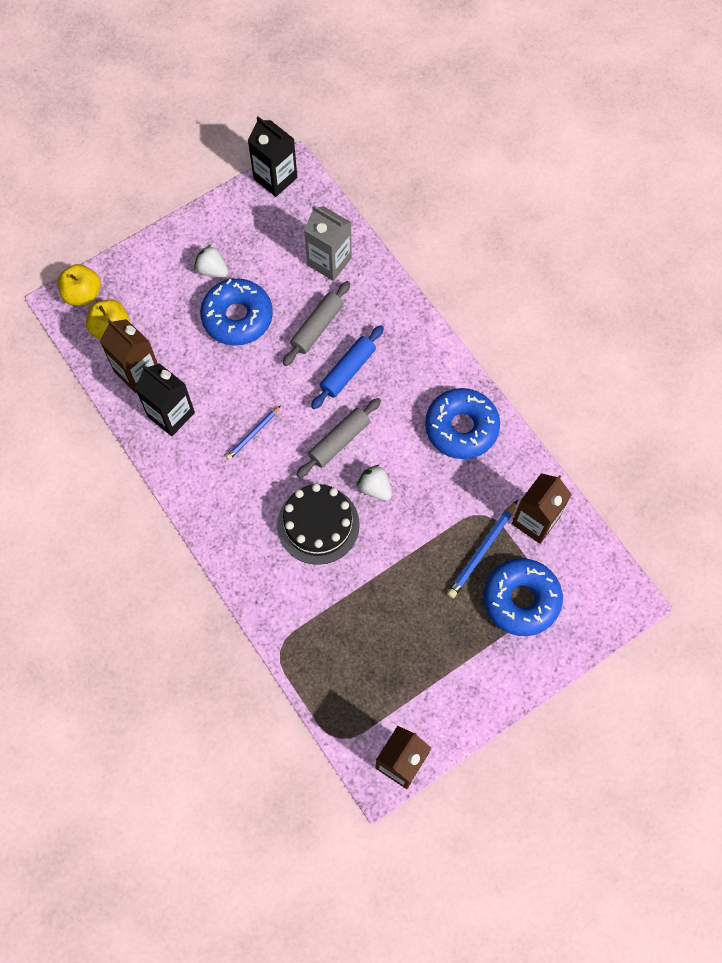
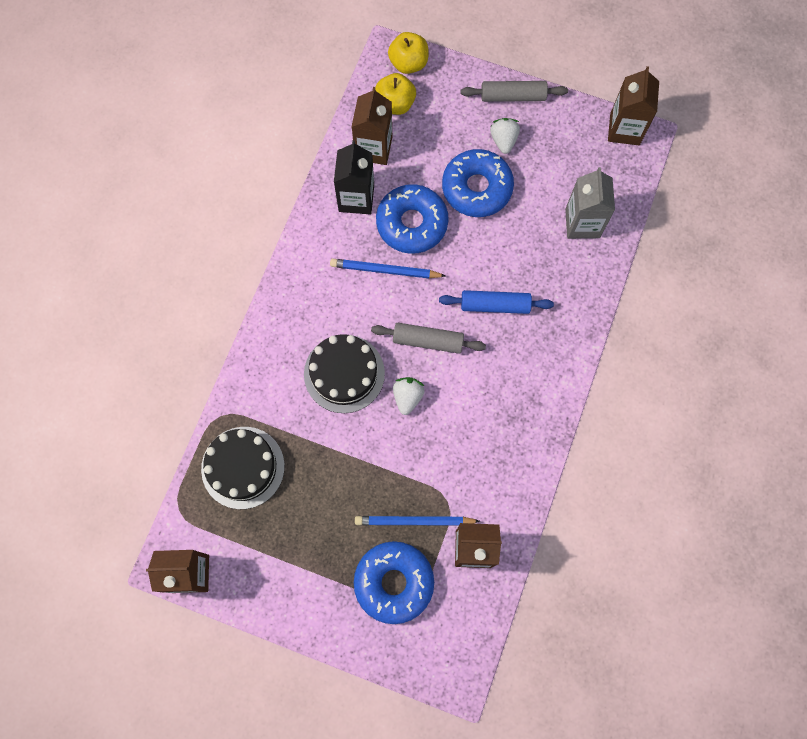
camera: 55 degrees right, 5 degrees up
(253, 434) = (385, 270): blue pencil -> blue pencil, size x1.54
(275, 178) = (624, 129): black carton -> brown carton
(317, 327) = (515, 255): grey rolling pin -> grey rolling pin (513, 96)
(339, 660) = (243, 467): none -> black cake
(461, 428) = (512, 431): blue donut -> blue donut (412, 223)

